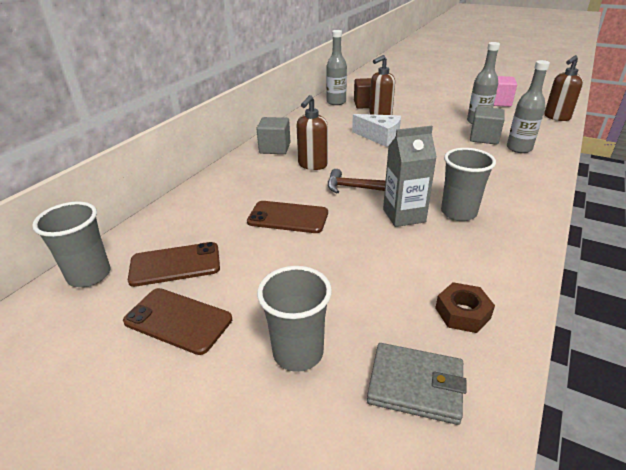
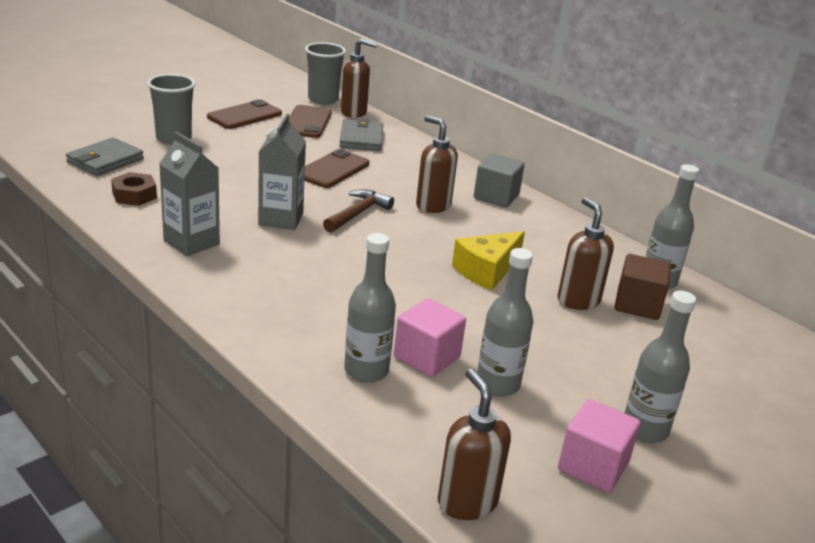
camera: 105 degrees right, 5 degrees down
(127, 243) = (354, 112): none -> brown soap dispenser
(203, 221) = (361, 139): none -> grey wallet
(380, 137) = (486, 271): white cheese -> yellow cheese
(458, 212) = (255, 248): grey cup -> none
(461, 97) = (644, 429): none -> grey bottle
(484, 138) = (427, 357): grey cube -> pink cube
(491, 243) = (191, 242): none -> grey carton

